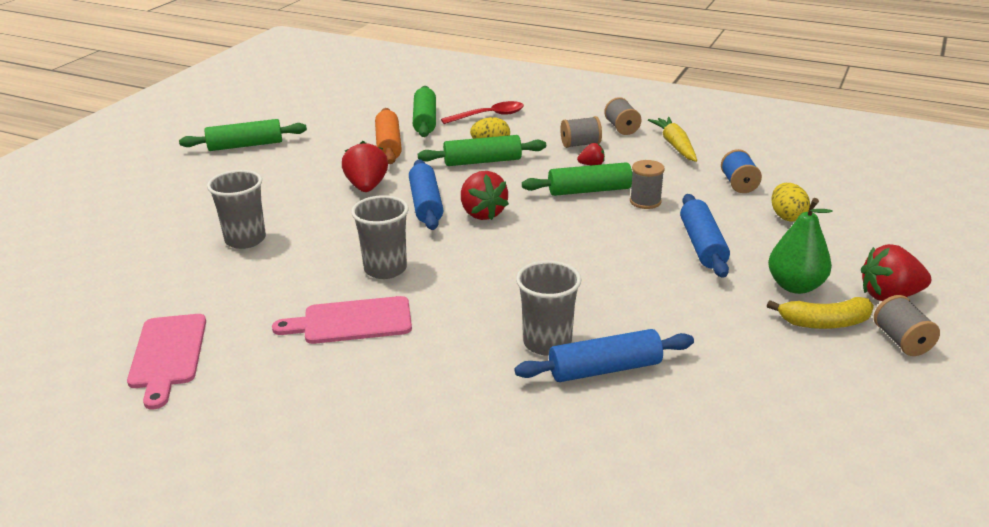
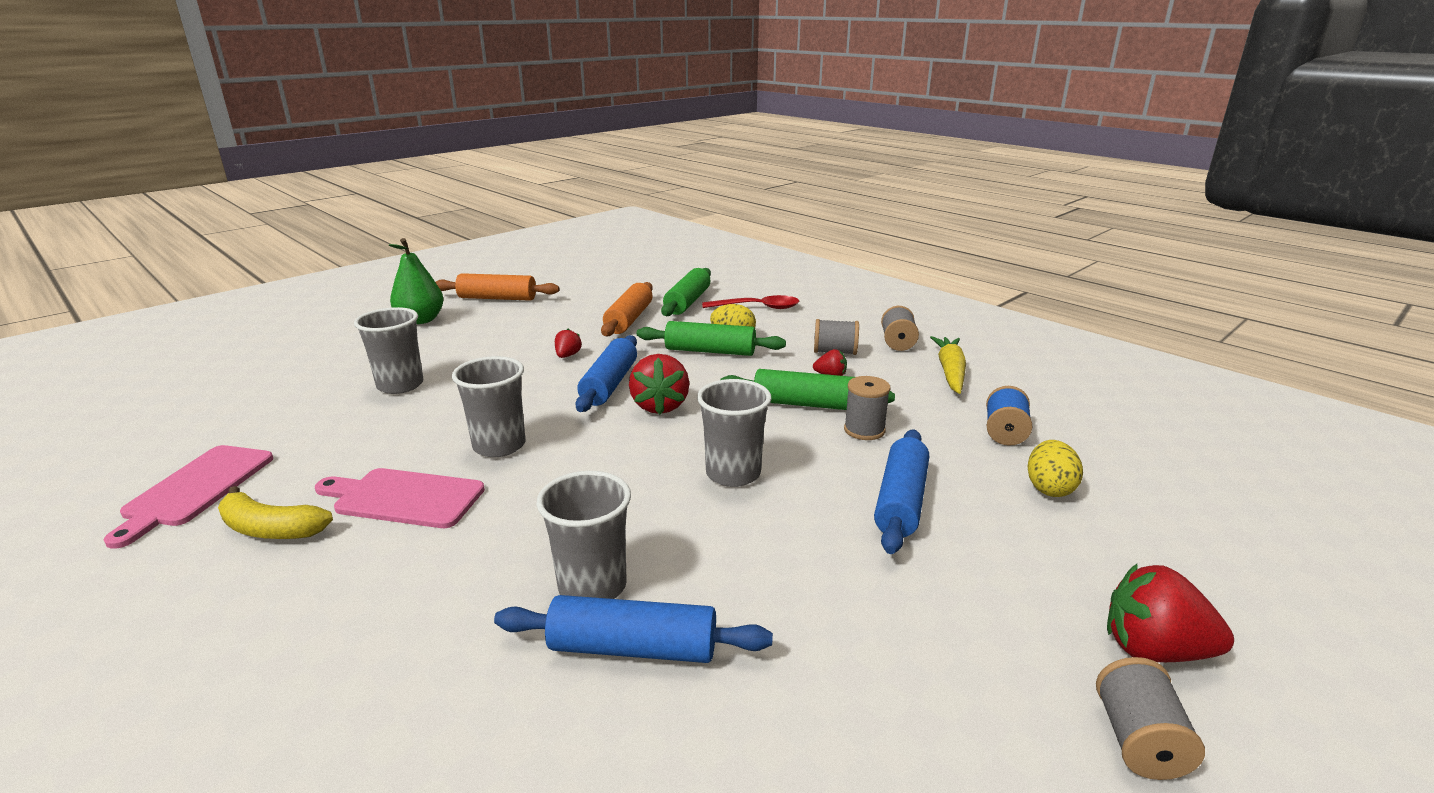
camera: 20 degrees right, 5 degrees down
(245, 145) = (497, 298): green rolling pin -> orange rolling pin
(367, 187) = (567, 355): red strawberry -> red strawberry, size x0.53
(578, 251) = (733, 474): none -> grey cup
(795, 286) = (1002, 594): green pear -> green pear (420, 320)
(825, 323) = (1016, 668): yellow banana -> yellow banana (271, 529)

